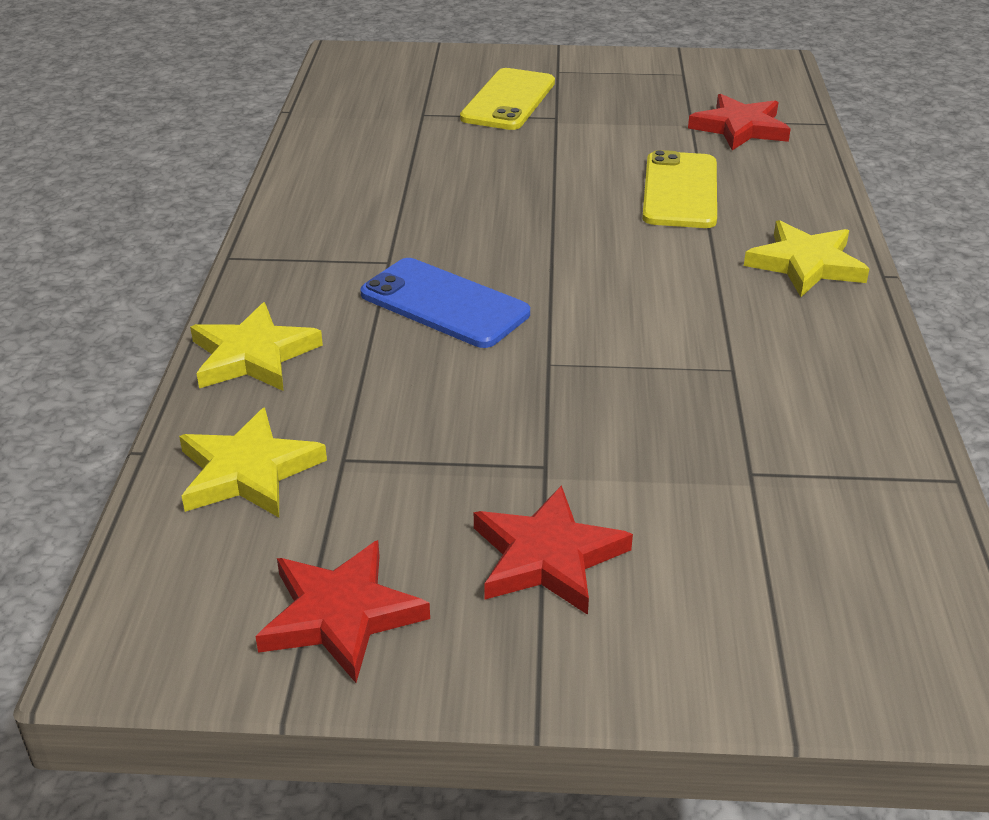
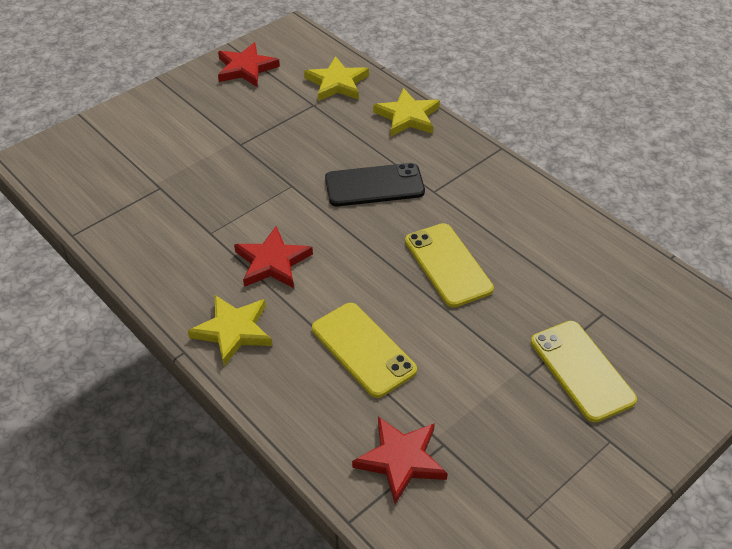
camera: 135 degrees right, 10 degrees up
(444, 304) = (374, 185): blue phone -> black phone
(494, 201) = (448, 265): none -> yellow phone
(547, 557) = (203, 117): red star -> red star (272, 262)

